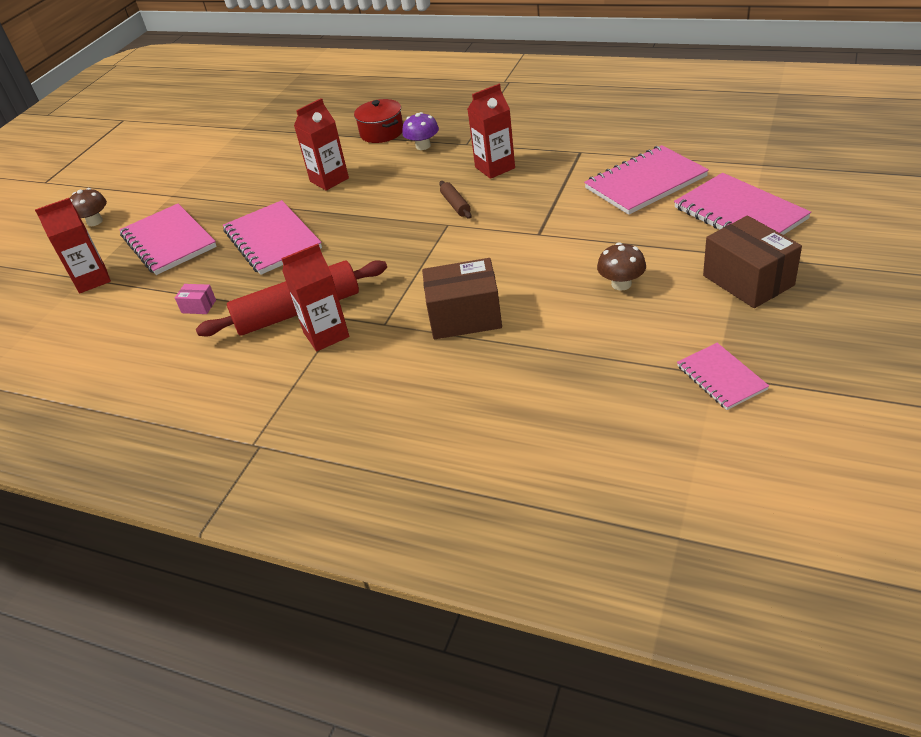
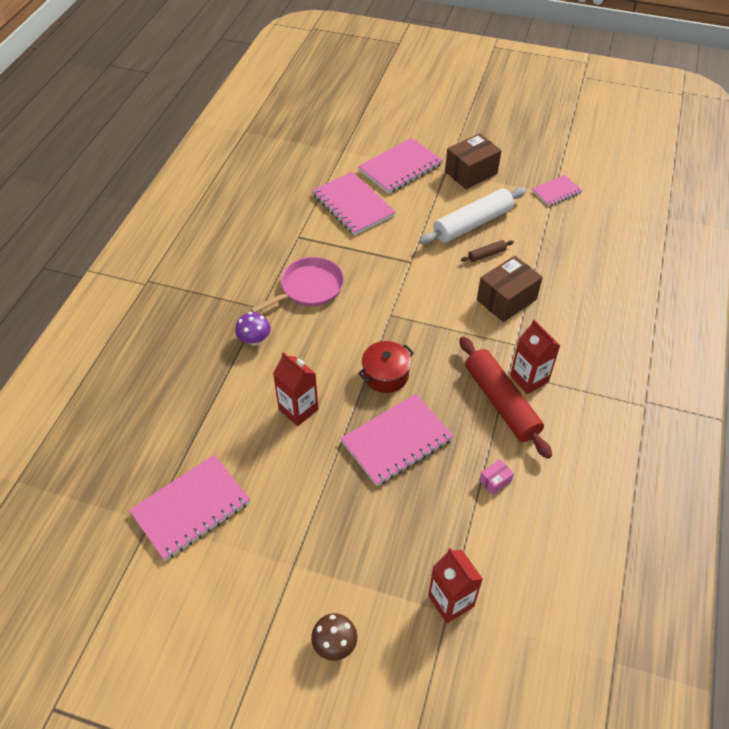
camera: 100 degrees left, 10 degrees up
(169, 241) = (388, 540): pink notebook -> pink notebook (191, 508)
(199, 306) = (495, 481): pink box -> pink box turned 45 degrees clockwise
(382, 132) = (215, 375): red pot -> red pot (385, 375)
(455, 205) = (362, 311): brown rolling pin -> brown rolling pin (486, 254)
(465, 316) = (506, 299): brown box -> brown box turned 60 degrees clockwise
(495, 168) = (309, 288): red carton -> pink pan
(621, 284) = (472, 224): brown mushroom -> white rolling pin

